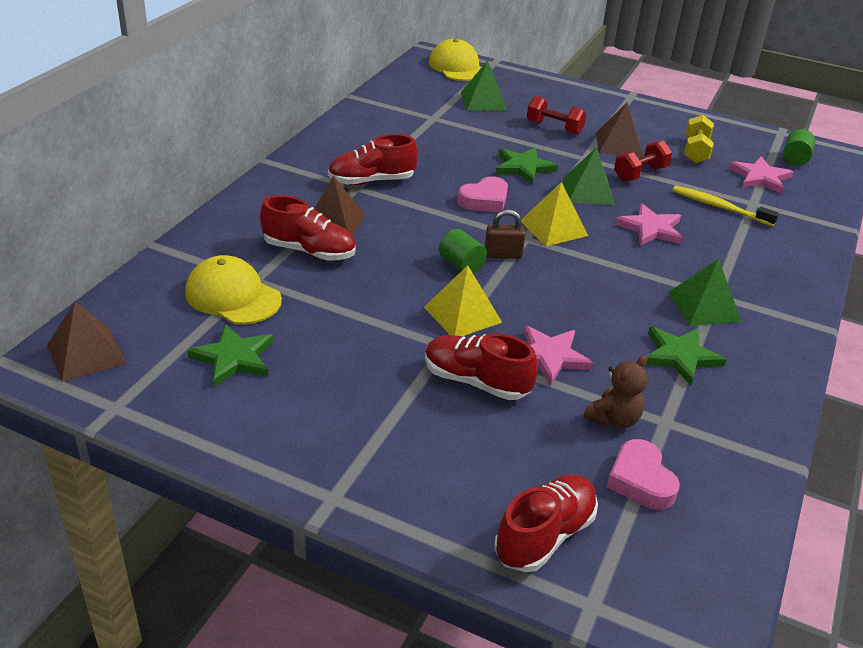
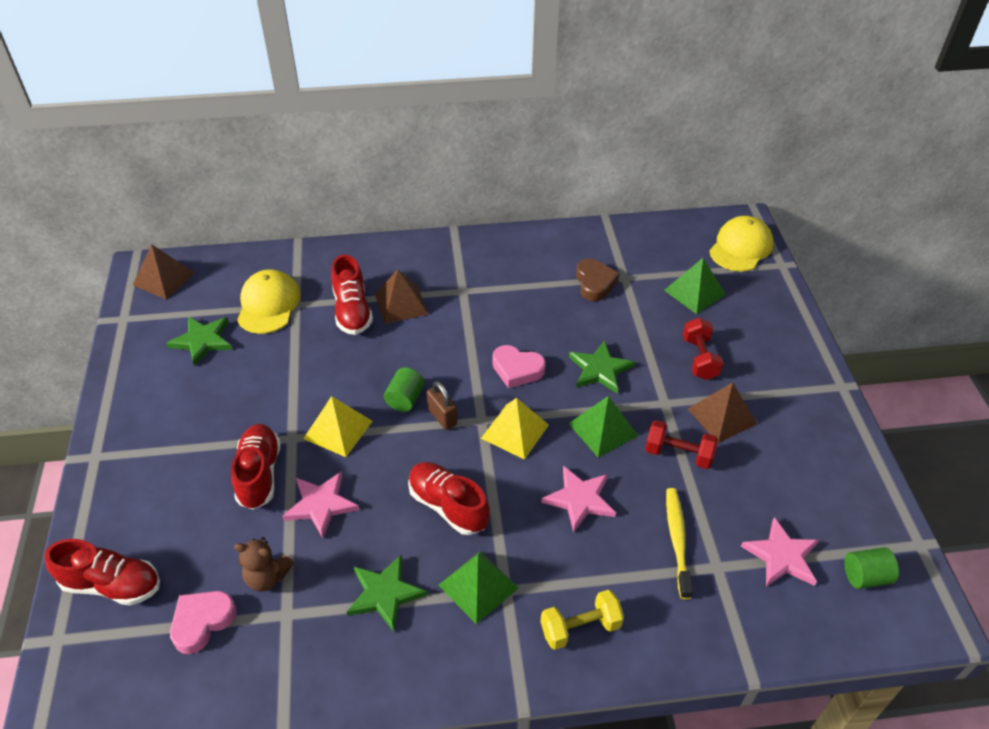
camera: 60 degrees right, 10 degrees up
(371, 181) = (480, 293): red shoe -> red shoe (448, 506)
(424, 131) = (594, 283): none -> brown heart
(695, 151) = (778, 481): yellow dumbbell -> yellow dumbbell (580, 628)

